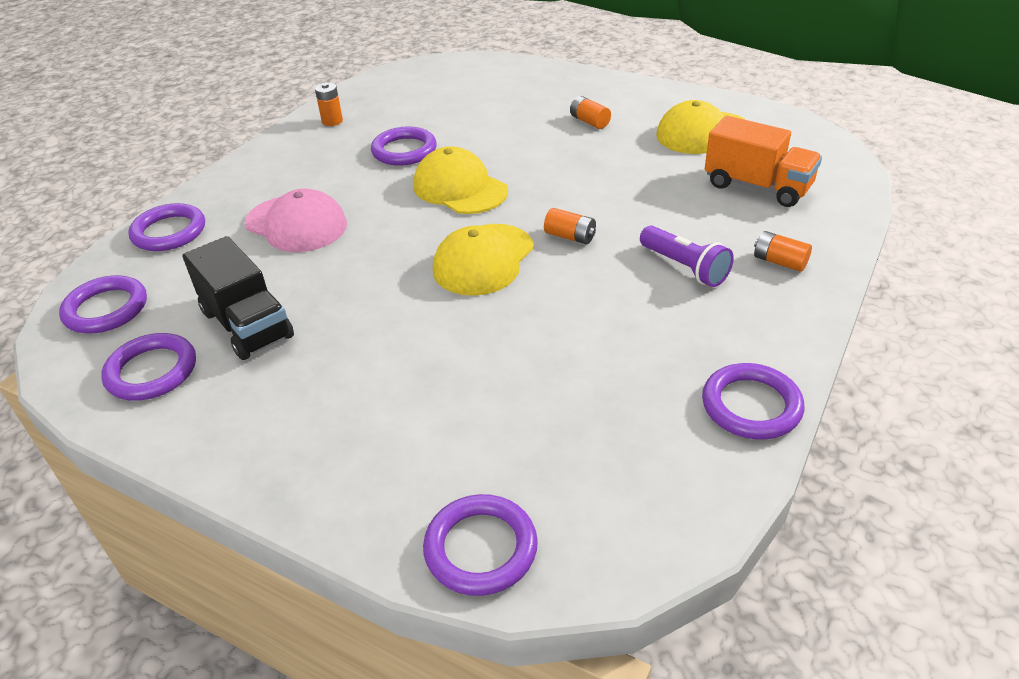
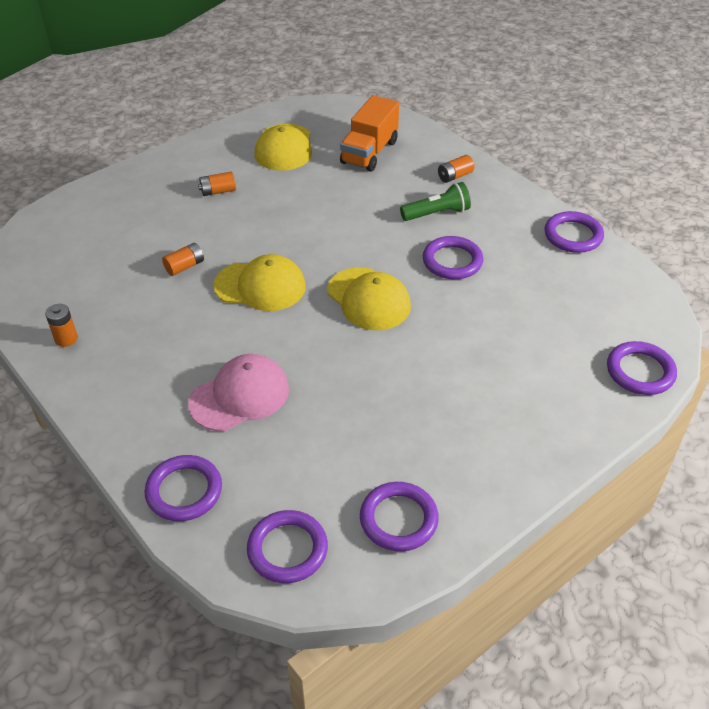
camera: 70 degrees left, 5 degrees up
(247, 324) = (370, 449): black truck -> none
(404, 151) = (170, 303): purple ring -> purple ring (452, 261)
(459, 188) = (260, 286): yellow cap -> yellow cap turned 150 degrees counterclockwise
(570, 236) = (369, 250): orange battery -> orange battery (185, 266)
(684, 267) = (437, 213): purple flashlight -> green flashlight
(757, 186) = (369, 152): orange truck -> orange truck turned 150 degrees clockwise

